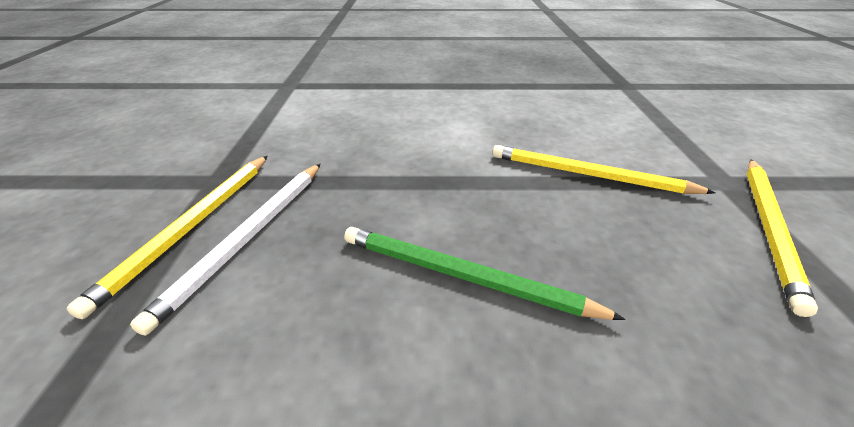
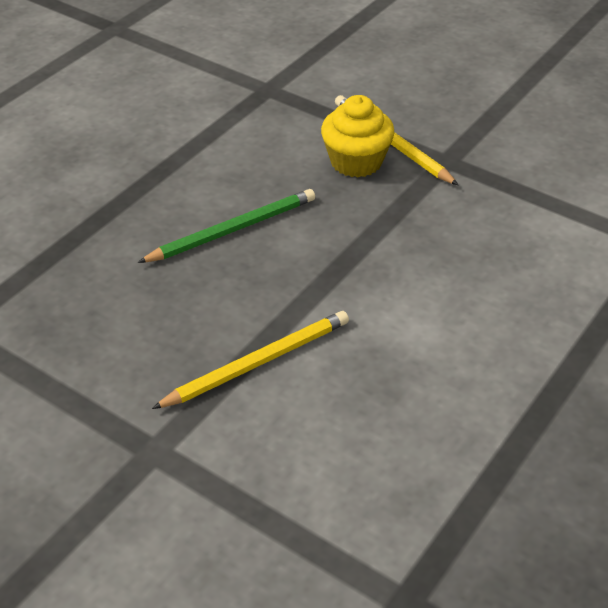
camera: 125 degrees right, 5 degrees up
(249, 238) = (356, 162): white pencil -> yellow cupcake
(769, 228) = (98, 410): yellow pencil -> none

